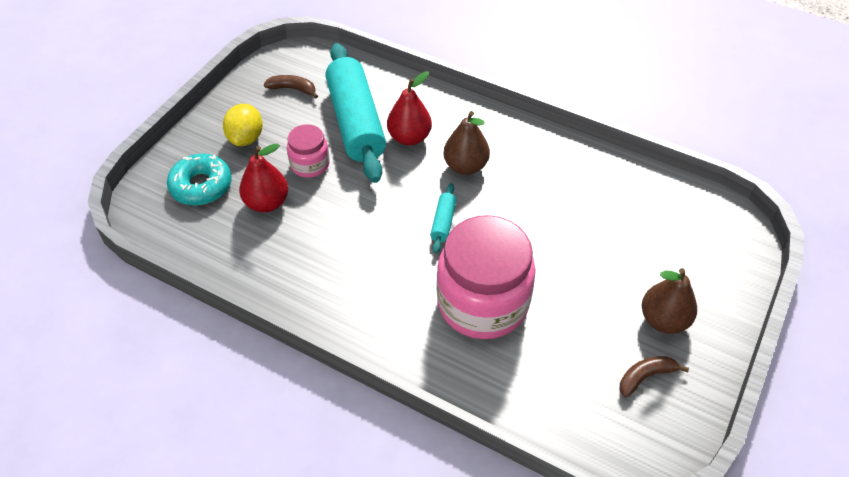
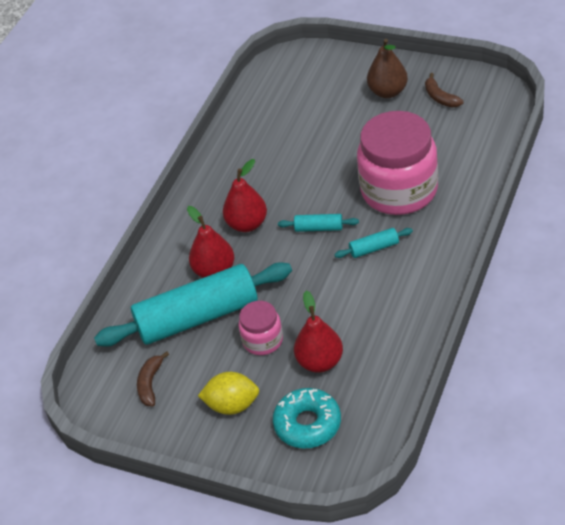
camera: 90 degrees left, 5 degrees down
(399, 266) = (374, 248): none -> turquoise rolling pin
(465, 166) = (247, 224): brown pear -> red pear

